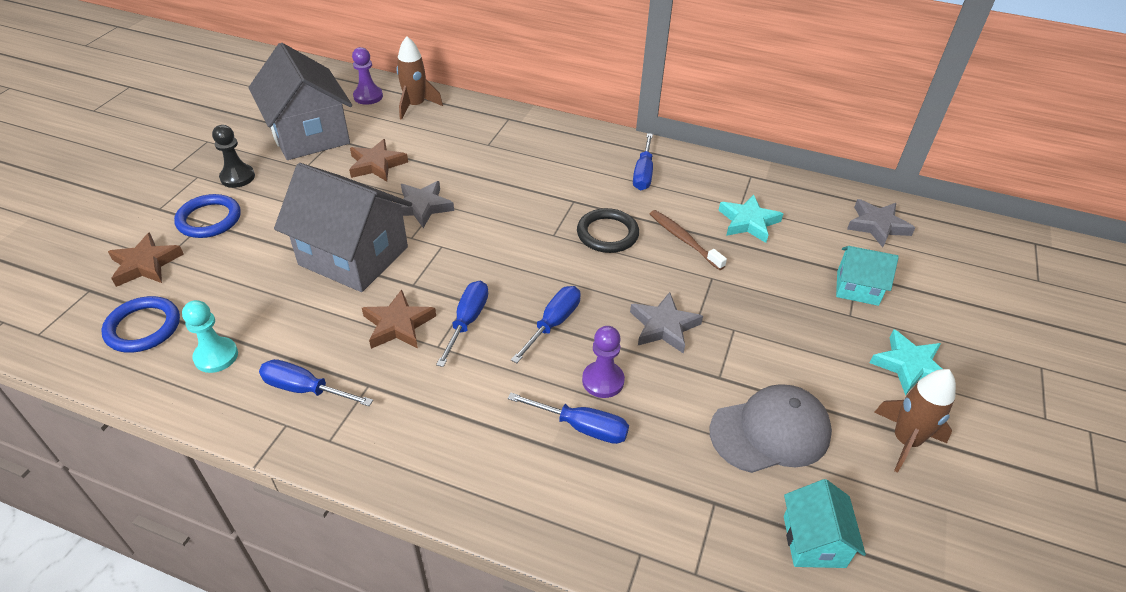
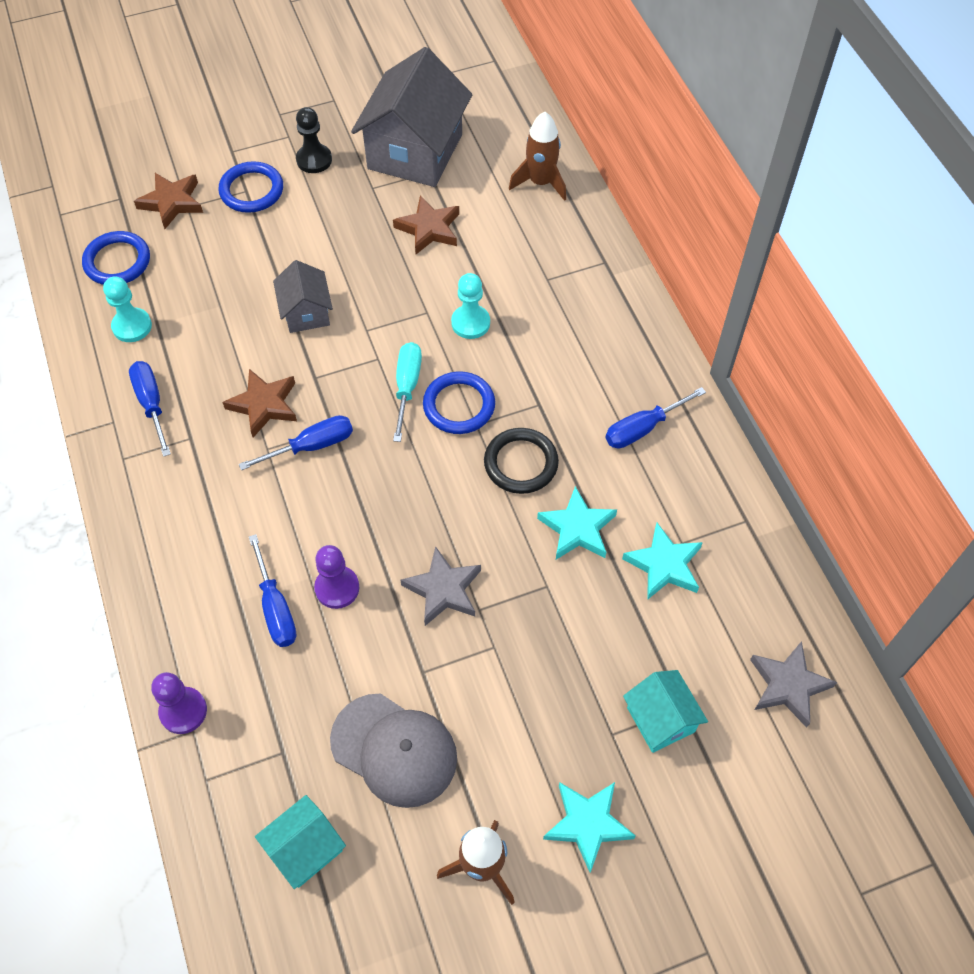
camera: 50 degrees right, 15 degrees up
(353, 256) = (306, 312): grey house -> grey house, size x0.51
(368, 96) = (513, 139): purple pawn -> purple pawn (183, 711)
(422, 207) = (410, 305): grey star -> none
(474, 191) = (470, 323): none -> turquoise pawn
(483, 247) = (407, 387): none -> turquoise screwdriver
(529, 233) = (459, 405): none -> blue ring
(553, 324) = (366, 506): blue screwdriver -> none
(684, 240) = (577, 528): brown toothbrush -> turquoise star

